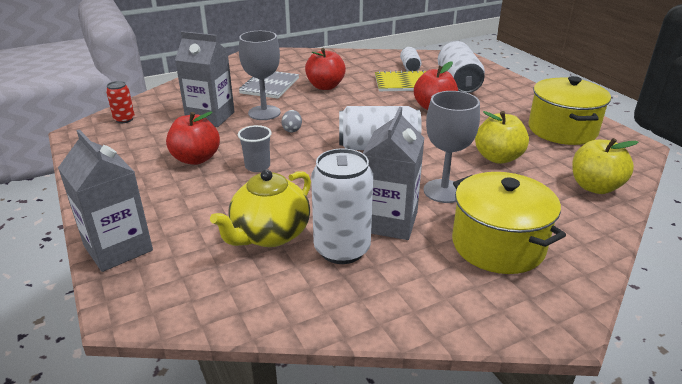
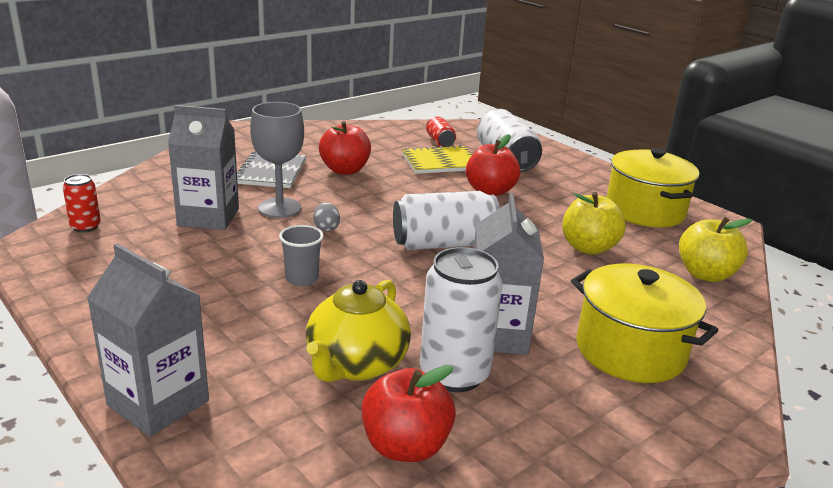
camera: 15 degrees left, 5 degrees down
(196, 159) = (214, 274): red apple -> red apple (405, 446)
(410, 67) = (440, 141): white can -> red can
(444, 191) = (544, 292): grey goblet -> none

